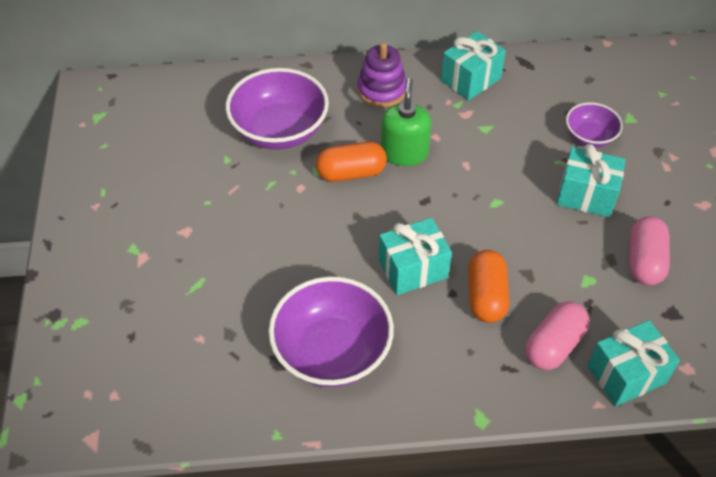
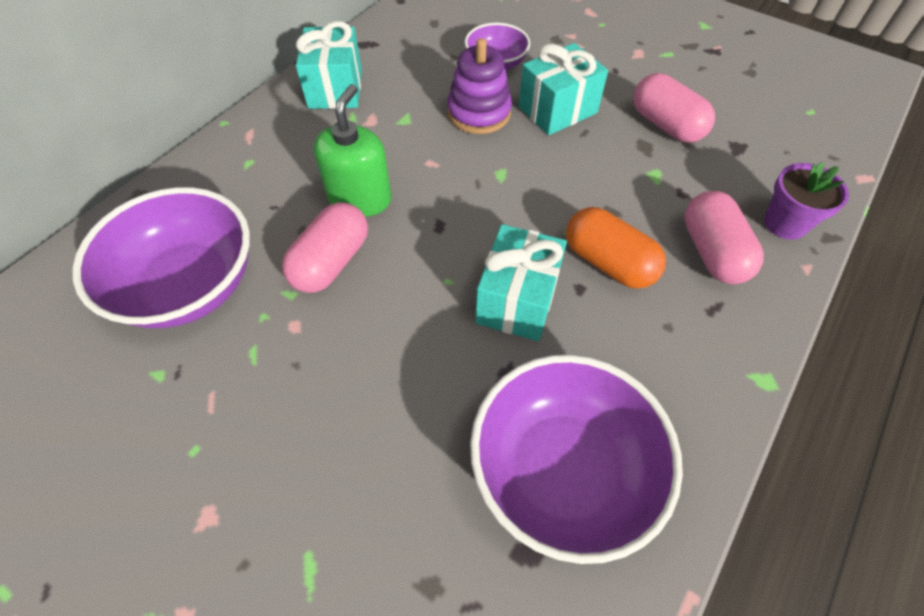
camera: 50 degrees left, 5 degrees up
(351, 173) = (331, 262): orange capsule -> pink capsule
(381, 90) = (259, 158): purple stacking toy -> purple stacking toy (479, 113)
(404, 153) = (360, 198): green soap dispenser -> green soap dispenser turned 60 degrees clockwise
(626, 374) = (785, 223): turquoise gift -> purple flower pot

